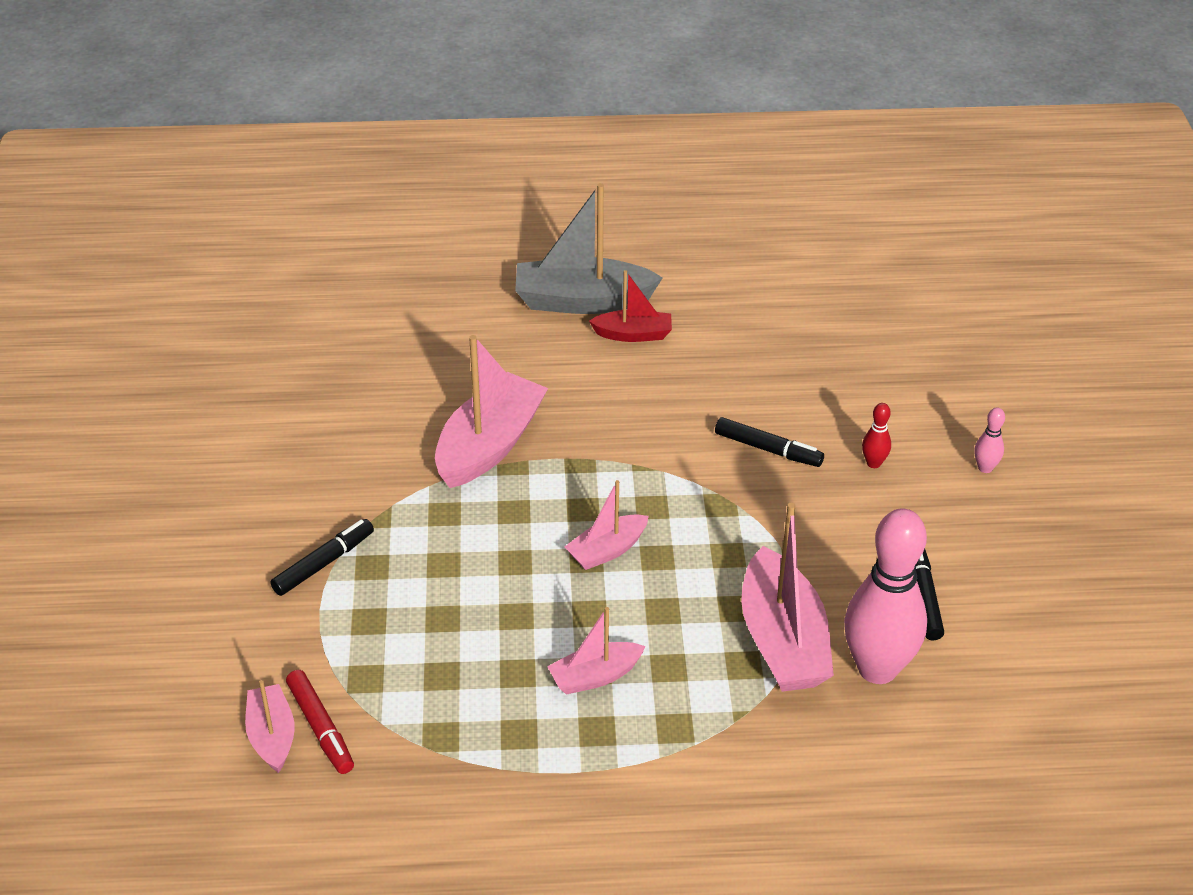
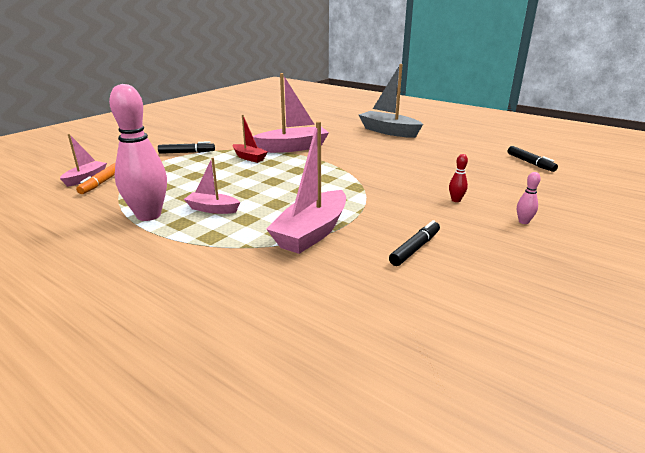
camera: 40 degrees right, 15 degrees down
(321, 728) = (102, 182): red marker -> orange marker
(607, 550) = (285, 182): pink boat -> none
(633, 334) = (396, 142): red boat -> red boat (249, 158)
(768, 449) = (406, 181): black marker -> black marker (530, 163)
(877, 669) = (344, 262): pink bowling pin -> pink bowling pin (148, 215)

